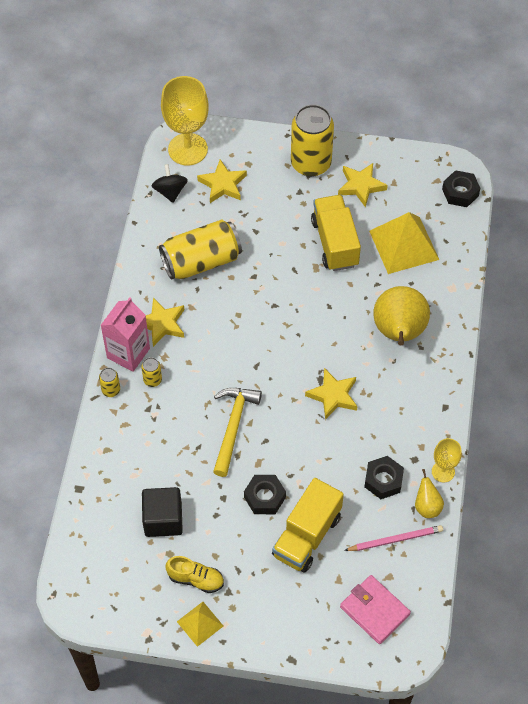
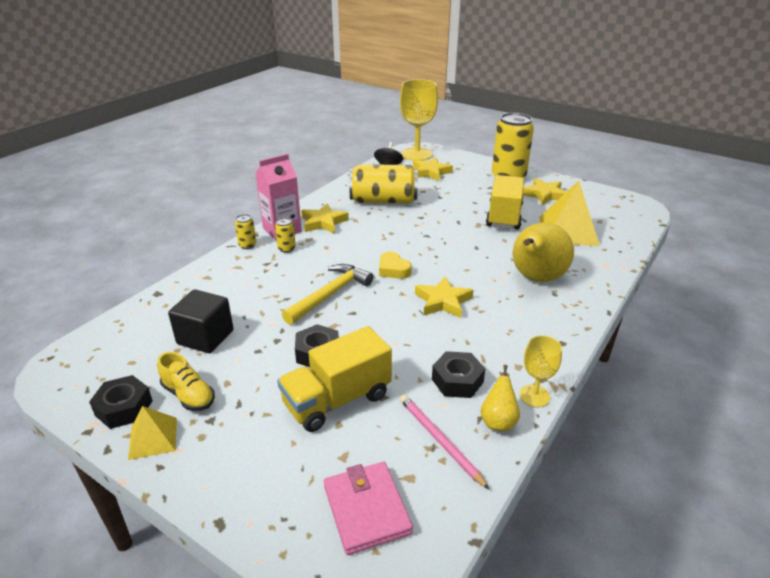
camera: 25 degrees right, 25 degrees down
(270, 370) = (393, 270): none -> yellow heart
(395, 539) = (440, 441): pink pencil -> pink pencil turned 135 degrees counterclockwise
(460, 192) = (636, 215): black nut -> black nut (124, 408)

